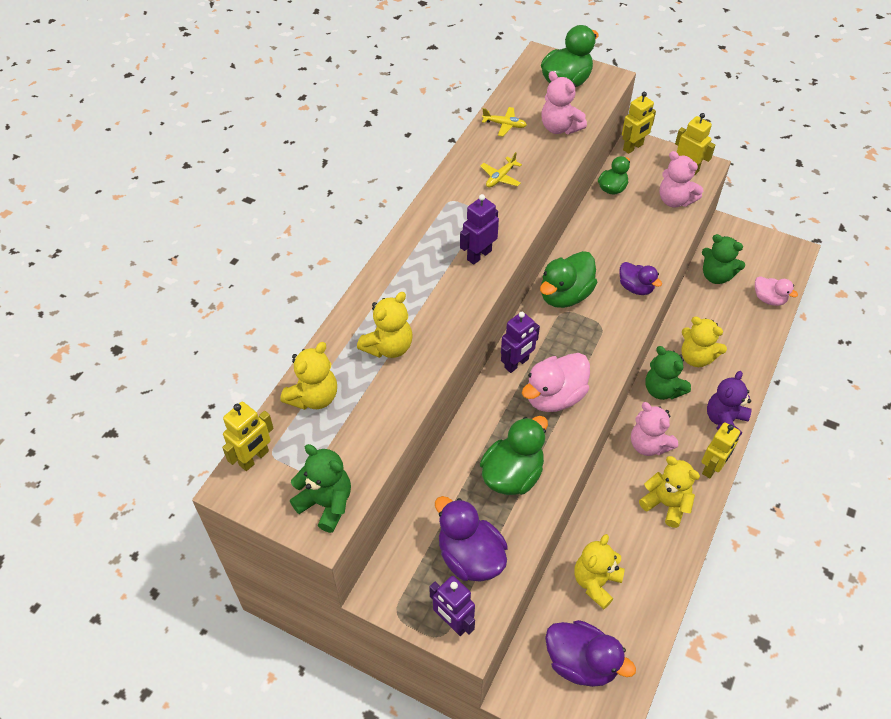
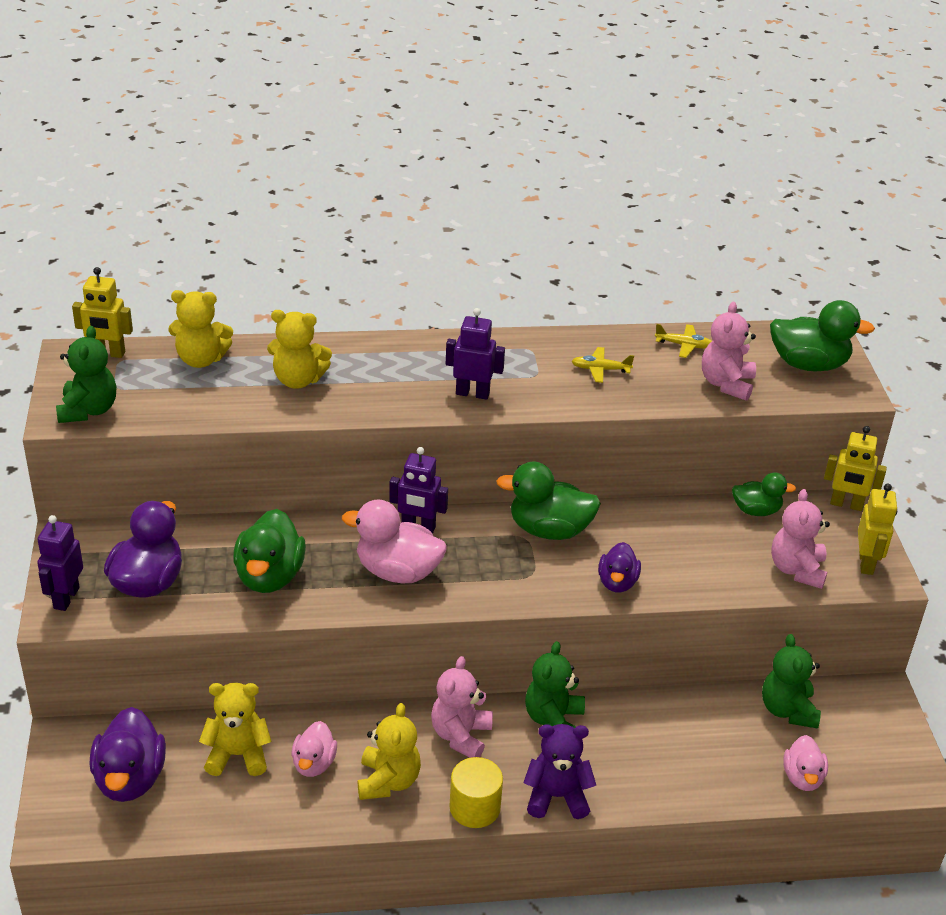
camera: 55 degrees right, 15 degrees down
(504, 125) = (684, 345): yellow plane -> yellow plane turned 60 degrees counterclockwise
(512, 475) = (269, 576): green duck -> green duck turned 90 degrees clockwise
(628, 539) = (314, 764): none -> pink duck
(696, 357) = (633, 735): yellow teddy bear -> none
(712, 467) = (475, 807): yellow robot -> yellow cylinder

